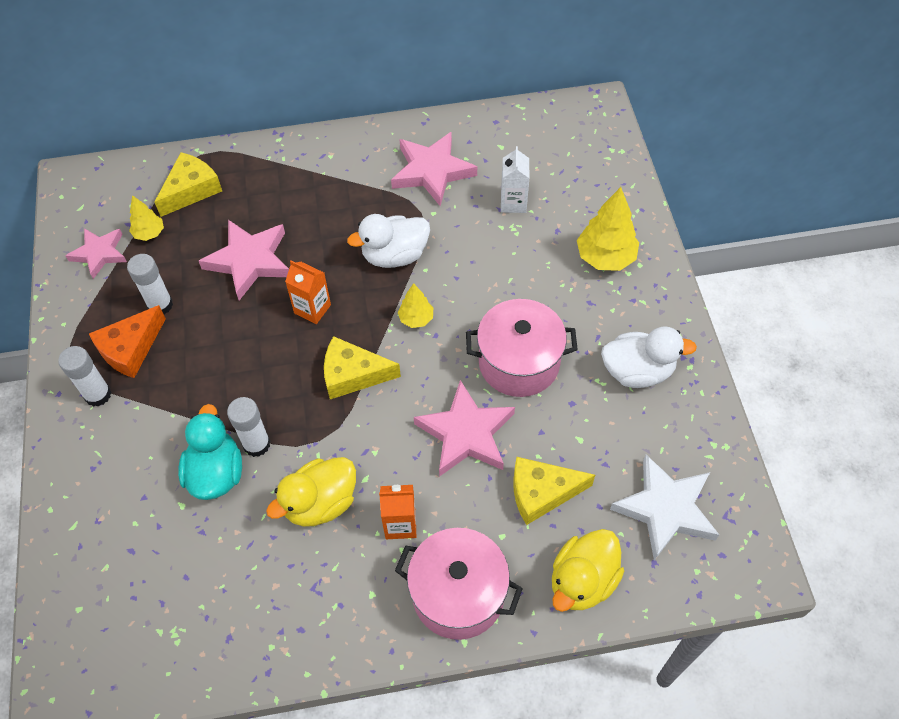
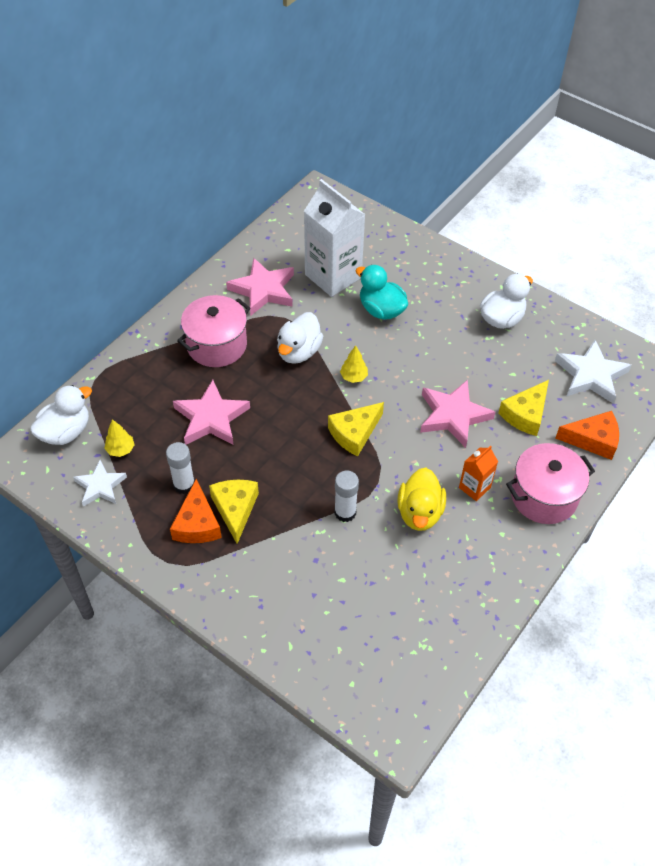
camera: 45 degrees left, 5 degrees down
(98, 394) = (210, 565): white glue stick -> none
(99, 254) = (100, 486): pink star -> white star
(128, 185) = (66, 432): none -> white duck
(191, 190) = (116, 404): yellow cheese -> yellow cheese (235, 509)
(216, 473) = (340, 546): turquoise duck -> turquoise duck (381, 310)
(312, 309) = (286, 416): orange carton -> none
(513, 203) = (333, 276): white carton -> white carton, size x2.07
(519, 362) = (437, 359): pink pot -> pink pot (216, 345)
(582, 581) = (593, 440): yellow duck -> orange cheese
(605, 257) = (418, 272): yellow tree -> none

